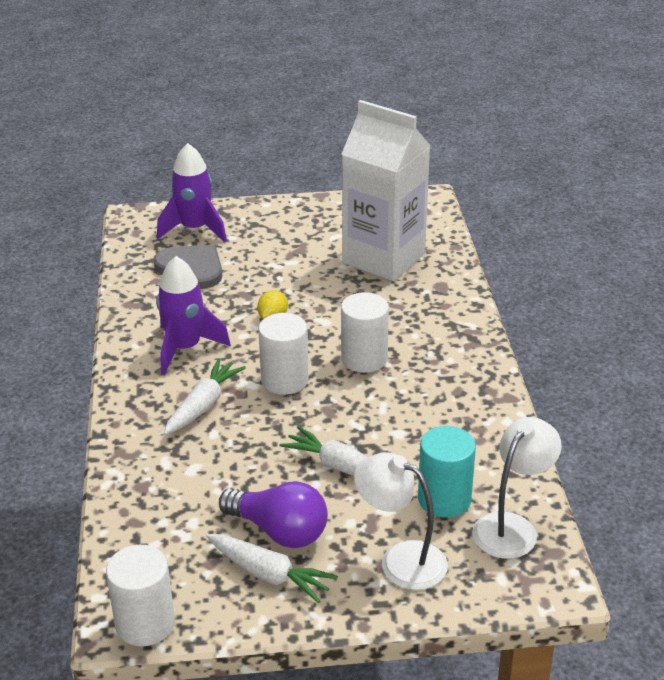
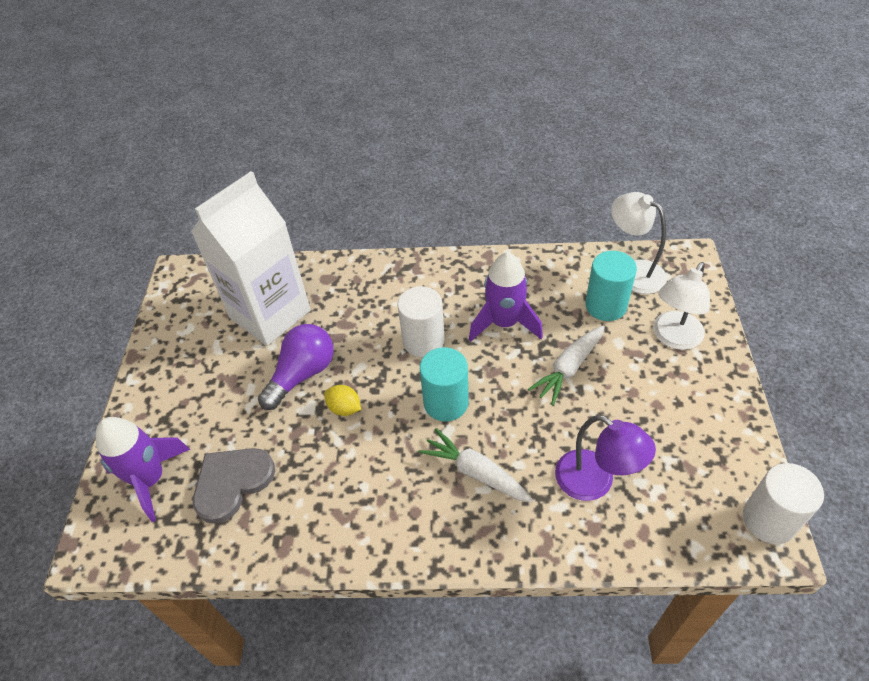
camera: 80 degrees left, 15 degrees up
(185, 348) = (380, 489): purple rocket -> purple rocket (504, 323)
(192, 487) = (595, 482): none -> purple lamp
(269, 574) = (699, 424): white carrot -> none
(279, 531) = (648, 415): purple light bulb -> purple light bulb (302, 374)
(284, 380) = (446, 403): white cylinder -> turquoise cylinder

